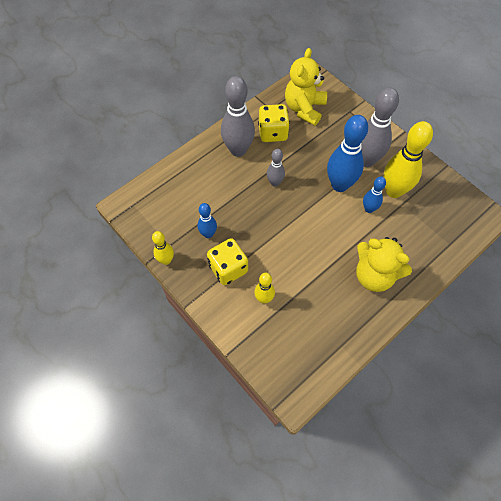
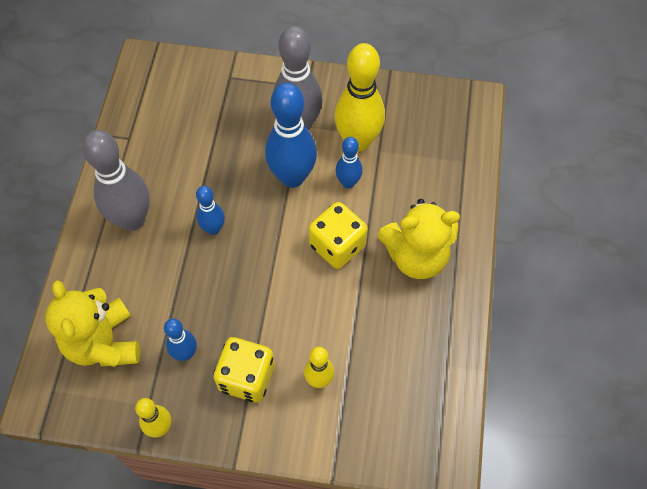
camera: 40 degrees left, 0 degrees up
(273, 132) = (158, 167): yellow dice -> yellow dice (337, 245)
(275, 183) = (213, 229): grey bowling pin -> blue bowling pin
(304, 108) = (171, 110): yellow teddy bear -> yellow teddy bear (103, 343)

